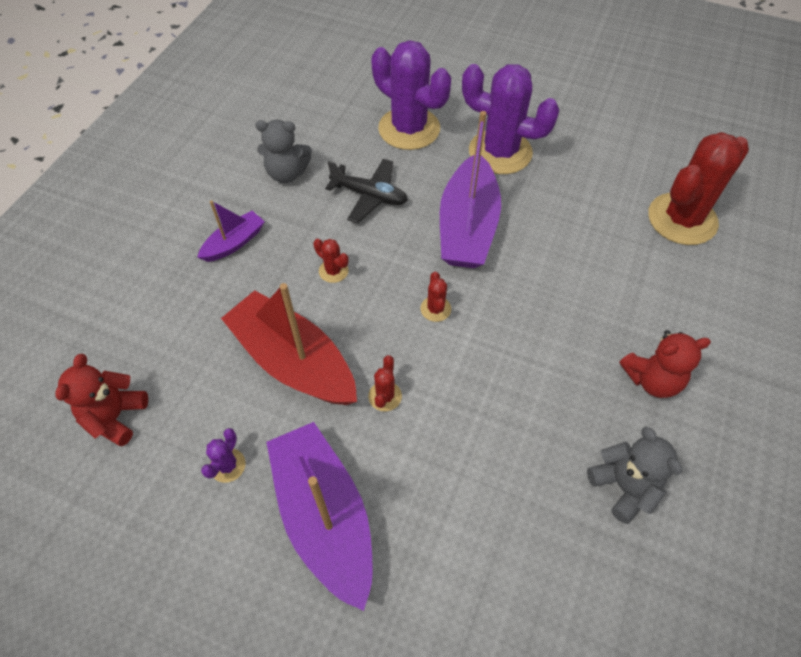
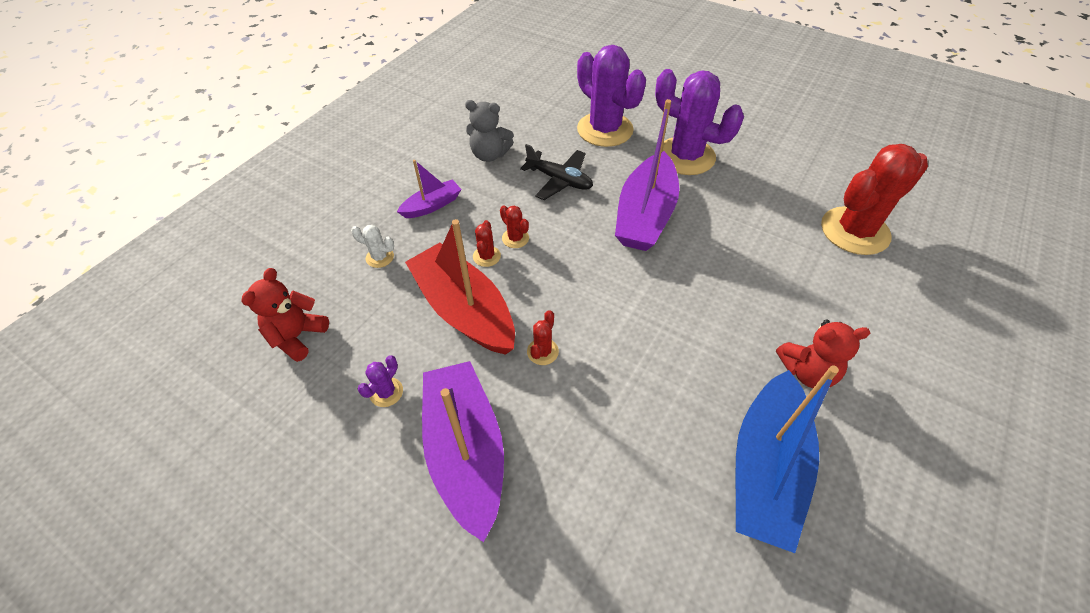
camera: 10 degrees right, 5 degrees down
(188, 312) = (380, 257): none -> white cactus
(435, 309) = (603, 281): red cactus -> red cactus (486, 256)
(623, 486) = (765, 469): grey teddy bear -> blue boat

